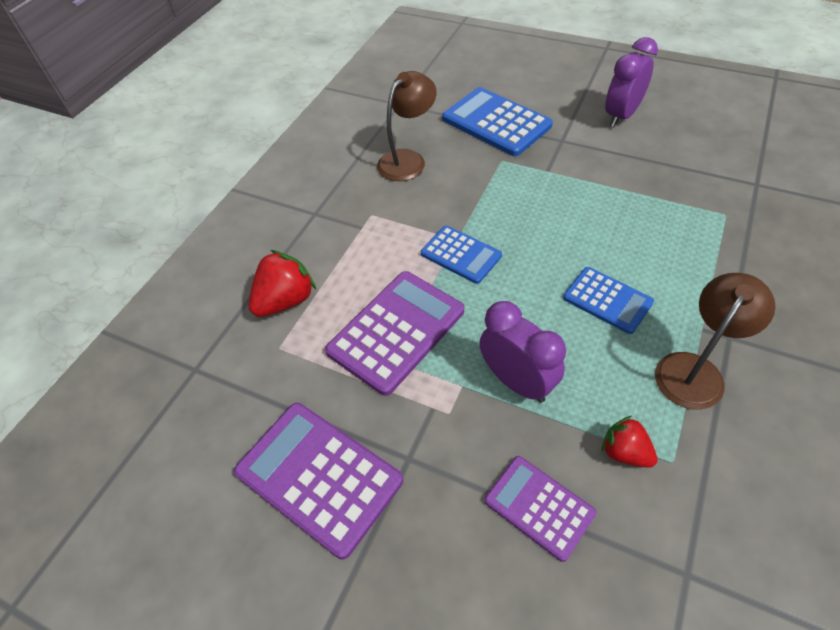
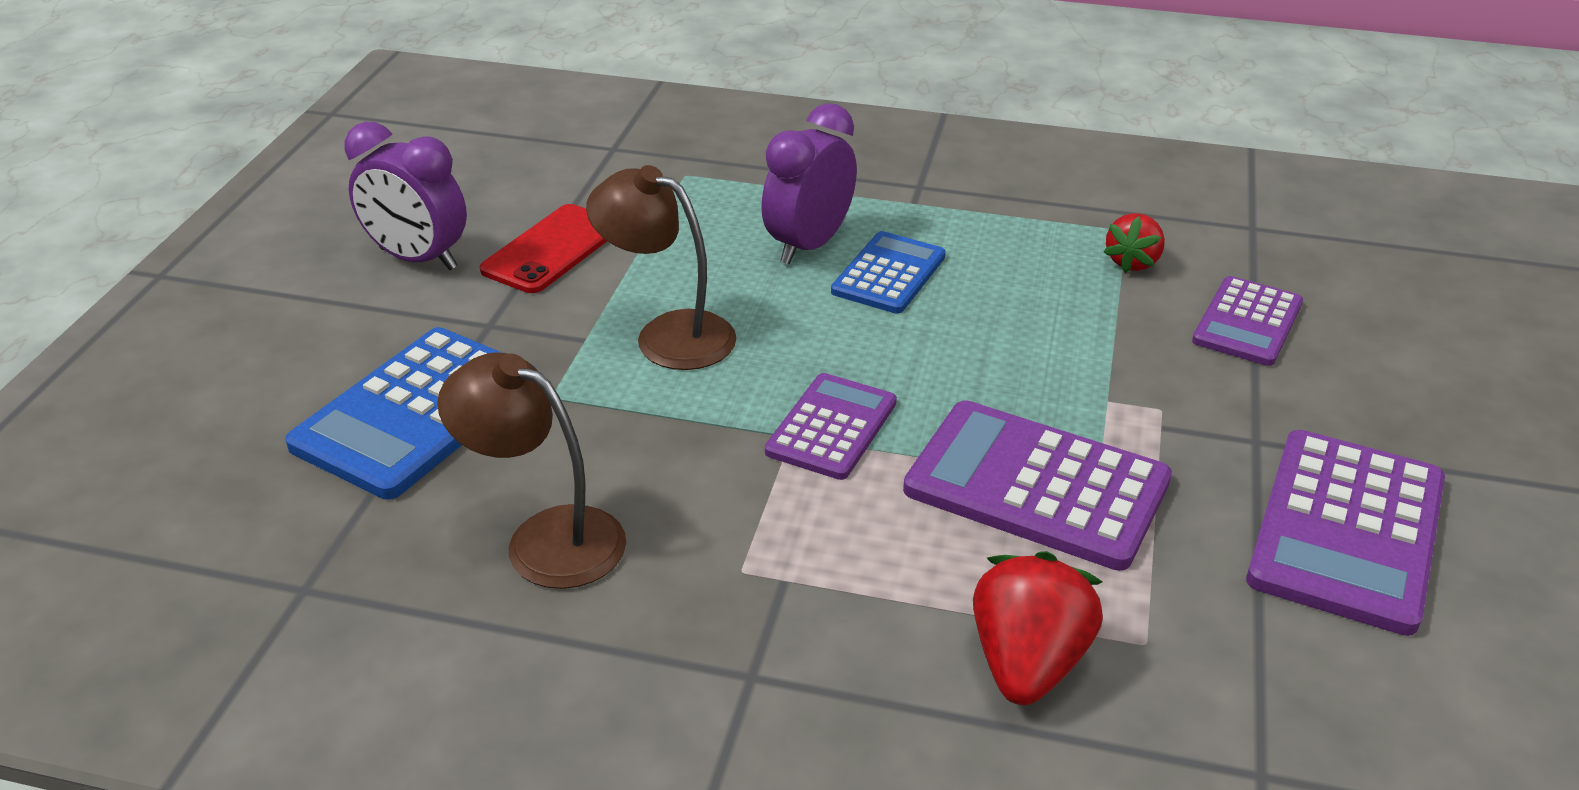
camera: 105 degrees left, 15 degrees down
(286, 300) = (1027, 663): red strawberry -> red strawberry turned 75 degrees clockwise
(461, 255) = (831, 427): blue calculator -> purple calculator
(517, 381) = (1073, 349): purple clock -> purple clock (809, 245)
(632, 159) = (552, 249): none -> red phone
(695, 370) = (984, 211): brown lamp -> brown lamp (668, 334)

